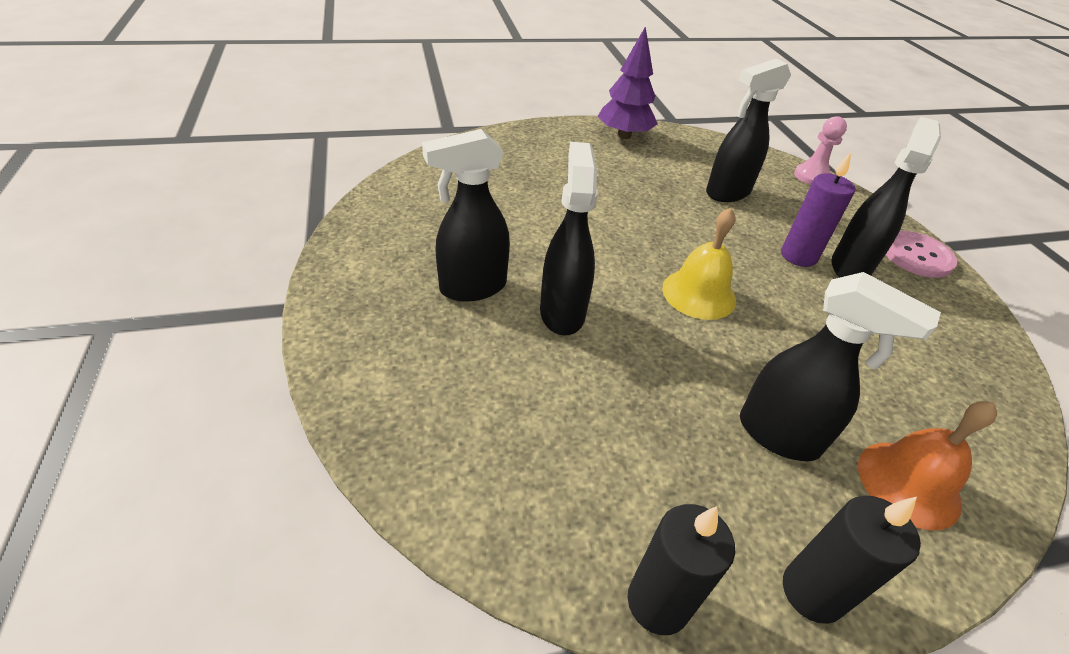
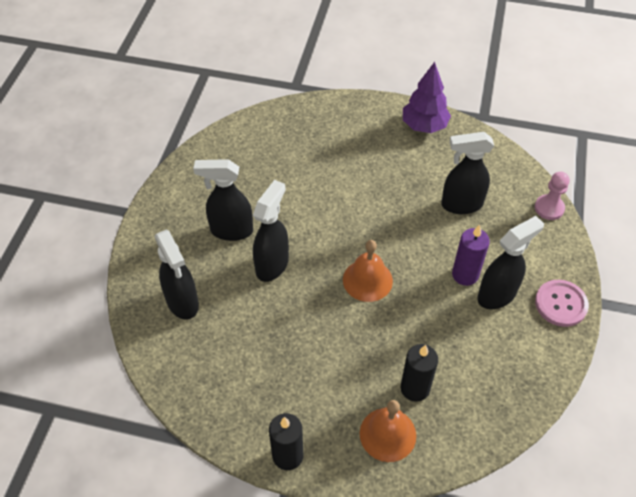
camera: 30 degrees right, 10 degrees up
(658, 602) = (214, 428): black candle -> black candle (415, 388)
(699, 293) = (367, 280): yellow bell -> orange bell
(779, 436) = (338, 382): black spray bottle -> black spray bottle (183, 303)

